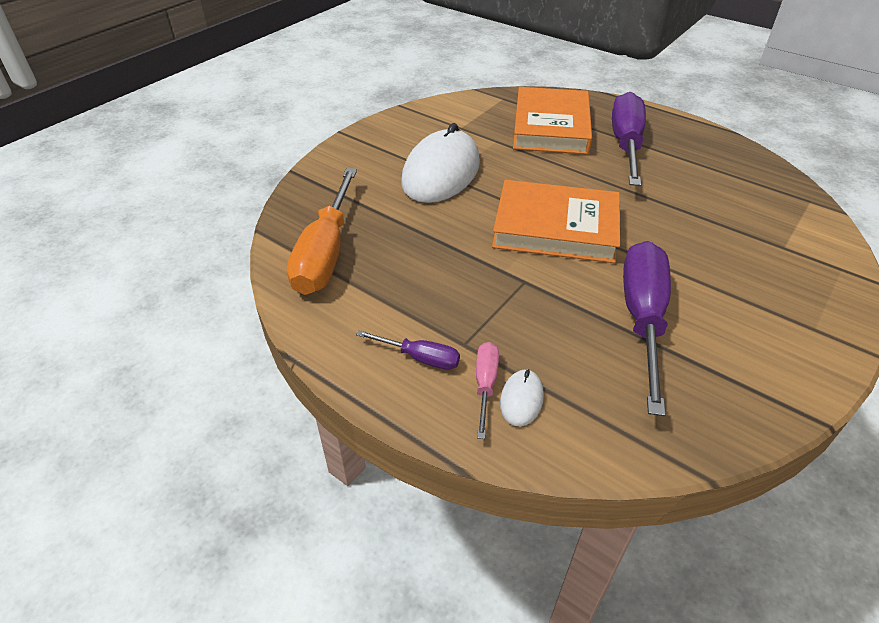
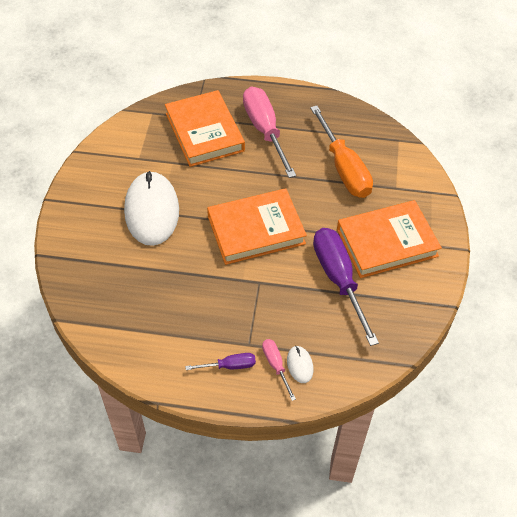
camera: 30 degrees left, 10 degrees up
(325, 253) = (119, 317): orange screwdriver -> orange screwdriver (344, 168)
(626, 144) = (265, 130): purple screwdriver -> pink screwdriver
(741, 302) = (387, 242): none -> orange book

